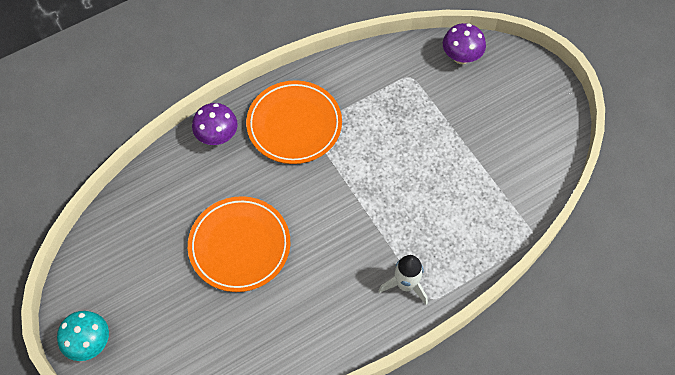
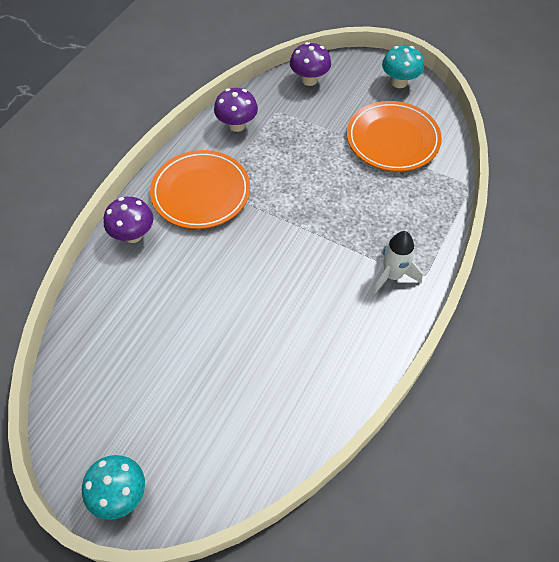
camera: 30 degrees left, 5 degrees down
(239, 246) = (218, 319): orange plate -> orange plate (392, 140)
(365, 73) = (237, 125): none -> purple mushroom
(545, 100) = (399, 82): none -> turquoise mushroom

